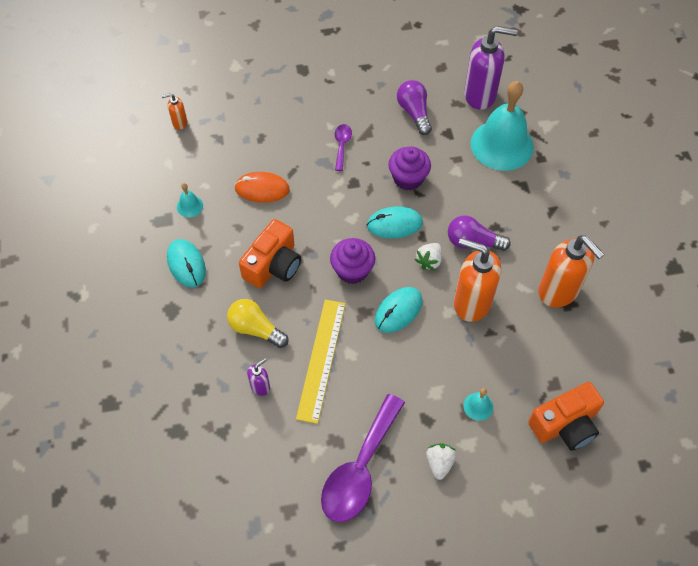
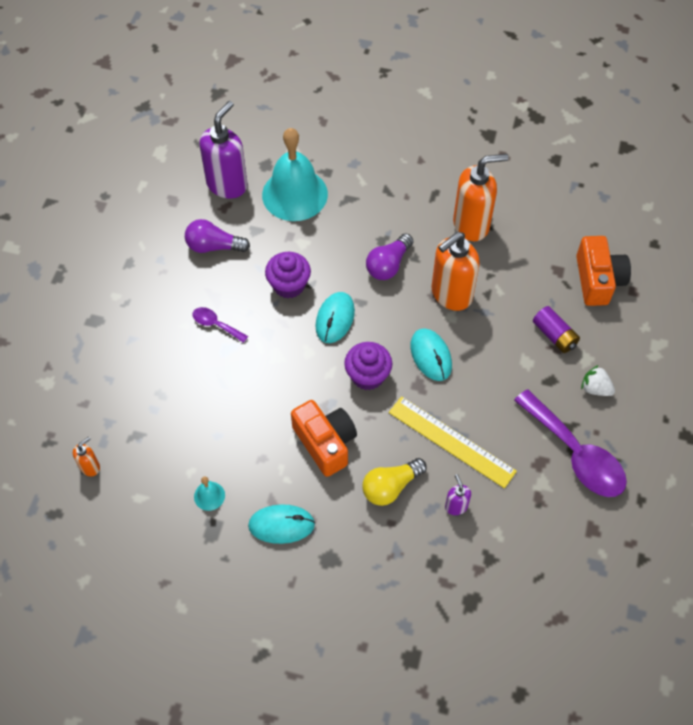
camera: 65 degrees left, 0 degrees up
(179, 123) = (90, 467): orange soap dispenser -> orange soap dispenser turned 150 degrees counterclockwise
(262, 189) = (227, 418): orange mouse -> none
(429, 261) = (390, 308): white strawberry -> none
(478, 406) = (554, 335): turquoise bell -> purple battery

